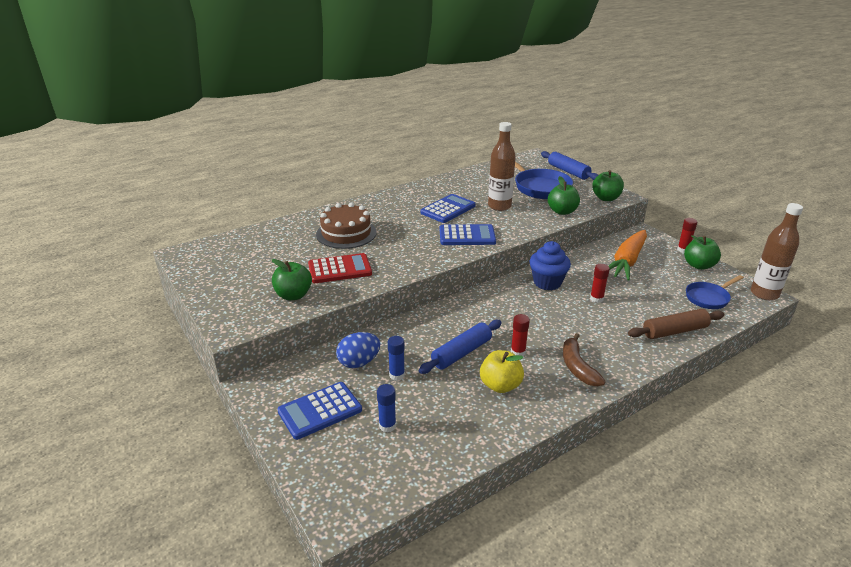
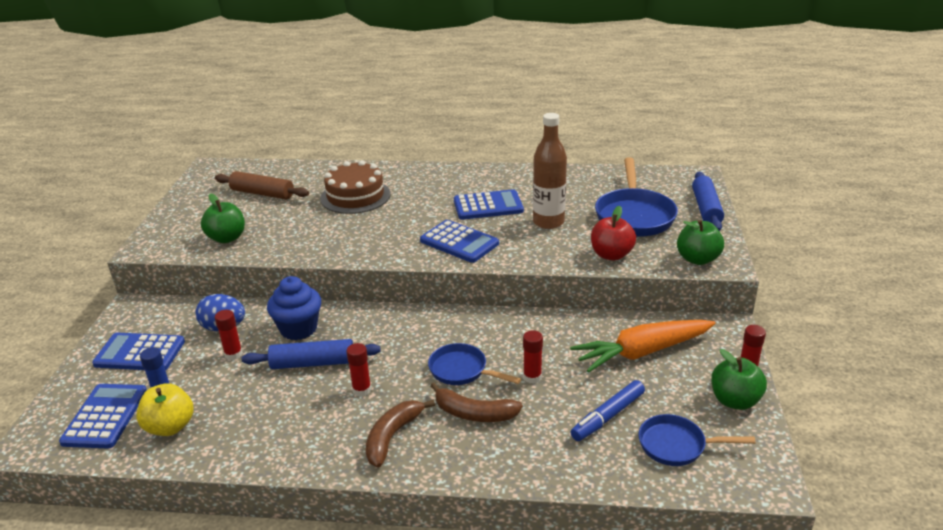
camera: 40 degrees right, 0 degrees up
(340, 269) = (296, 229): red calculator -> none
(368, 464) = (105, 416): none -> blue calculator
(397, 375) = (233, 354): blue glue stick -> red glue stick
(500, 385) = (296, 412): yellow apple -> yellow apple (170, 427)
(547, 282) = (507, 334): blue cupcake -> blue cupcake (298, 329)
(556, 313) = (462, 370): none -> blue pan
(562, 211) = (611, 255): green apple -> red apple
(598, 332) = (474, 413): none -> brown banana
(661, 300) = (608, 416): none -> blue marker
(674, 331) = (562, 459): brown rolling pin -> brown rolling pin (262, 193)
(764, 294) = (770, 481): brown bottle -> none

